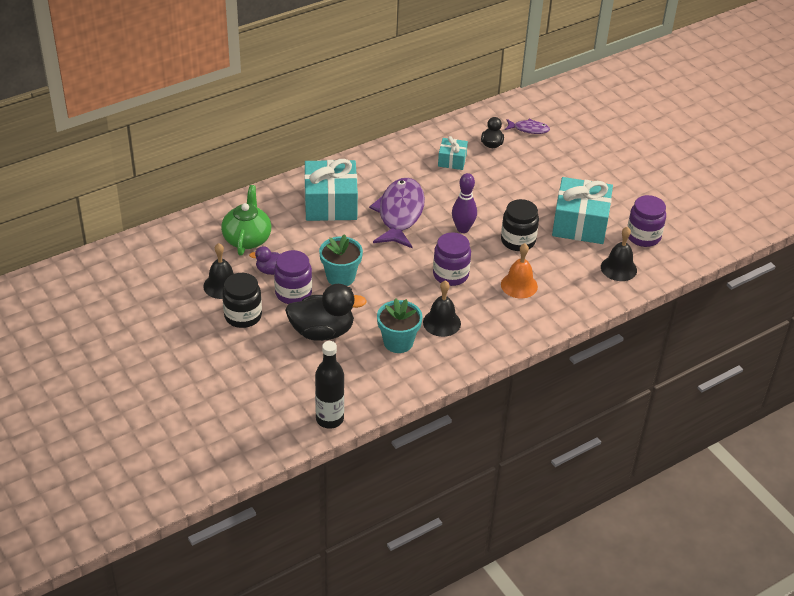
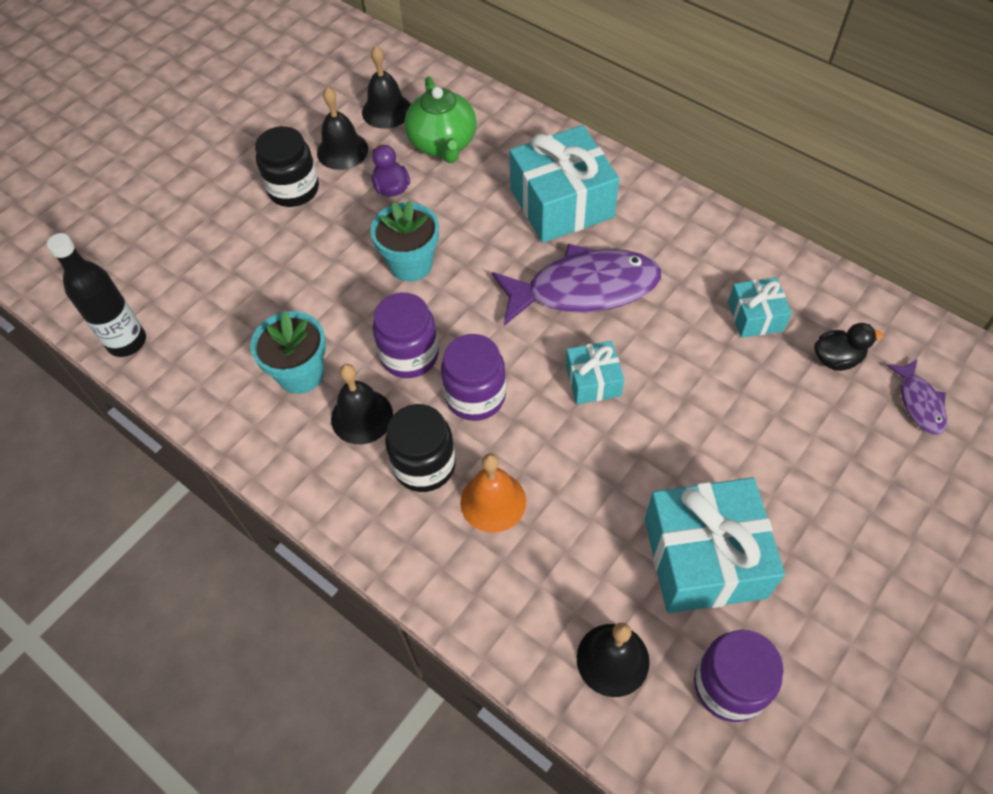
camera: 75 degrees right, 15 degrees up
(198, 256) = (386, 110): none -> black bell
(247, 239) = (443, 143): green teapot -> green teapot turned 90 degrees clockwise
(293, 293) = (357, 224): purple jar -> purple jar (409, 355)
(322, 332) = (292, 280): black duck -> none
(463, 229) = (593, 381): purple bowling pin -> turquoise gift
(518, 241) = (604, 469): black jar -> black jar (424, 465)

